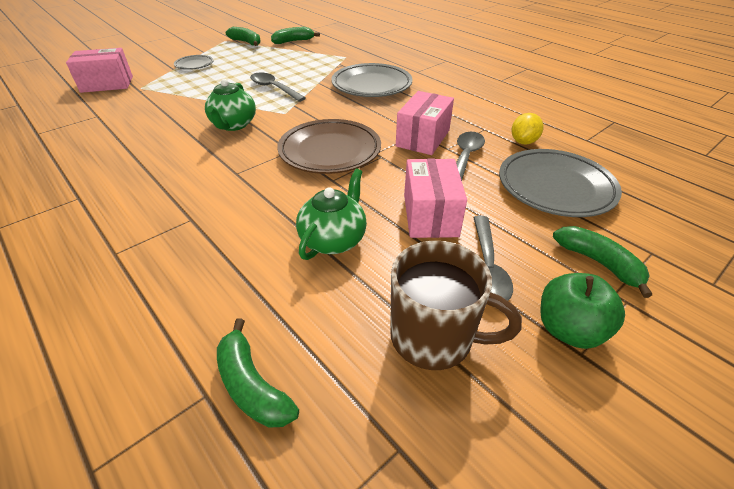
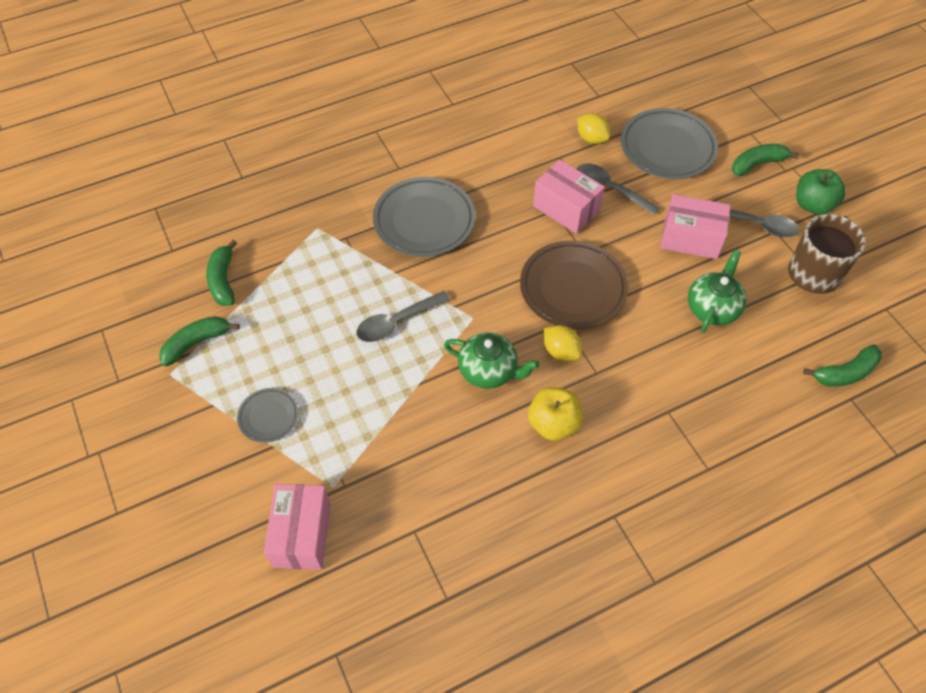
camera: 75 degrees left, 15 degrees up
(180, 157) = (553, 424): none -> yellow apple
(257, 153) = (561, 351): none -> yellow lemon
(333, 240) = (712, 308): green teapot -> green teapot turned 75 degrees clockwise

